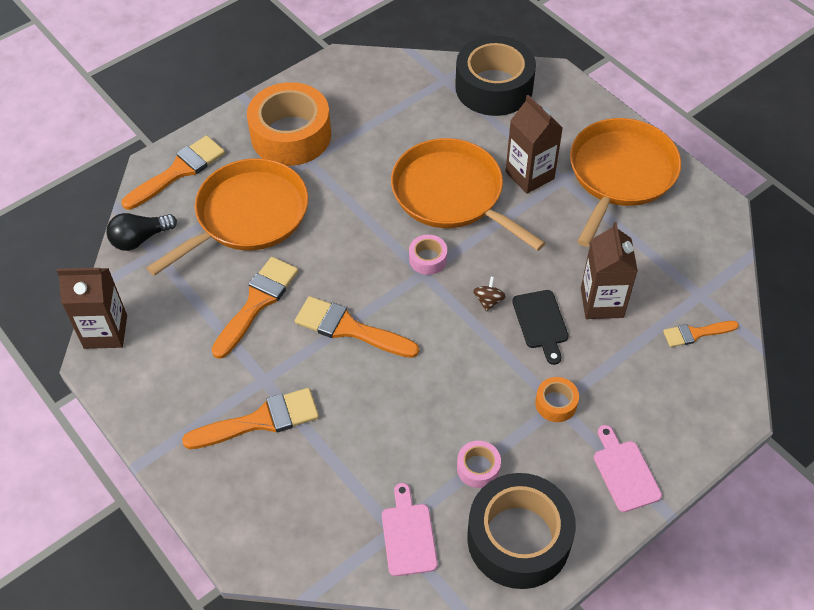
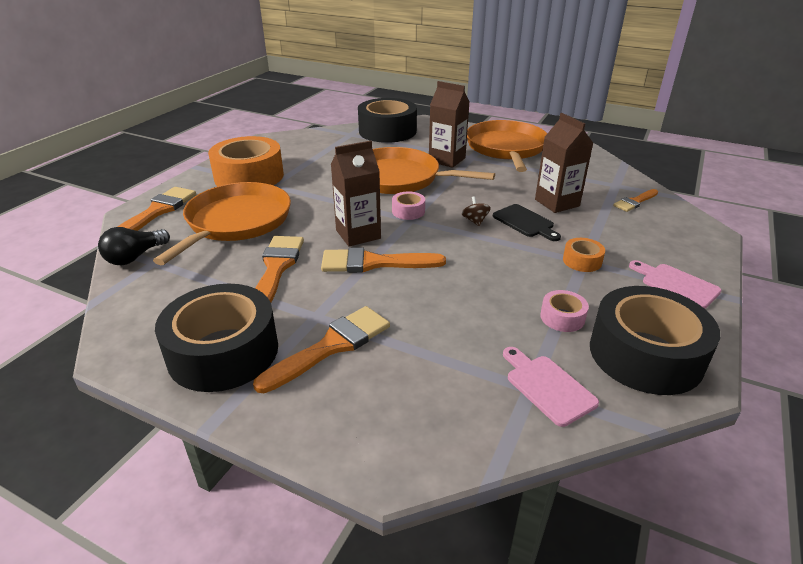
camera: 25 degrees left, 20 degrees down
(105, 332) = (121, 327): brown carton -> brown carton (358, 234)
(174, 392) = (223, 352): none -> black tape

